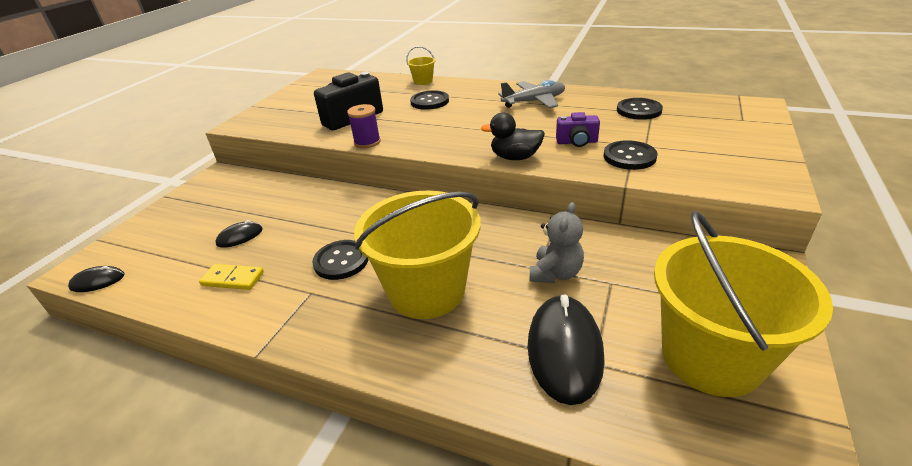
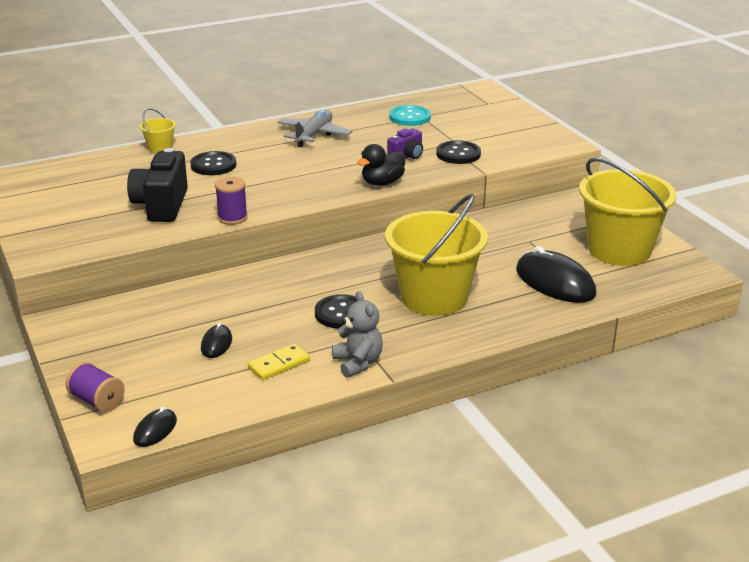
camera: 50 degrees left, 5 degrees down
(126, 238) = (97, 401): none -> purple spool
(555, 273) = (492, 251): grey teddy bear -> grey teddy bear (358, 363)
(639, 110) = (410, 117): black button -> turquoise button

